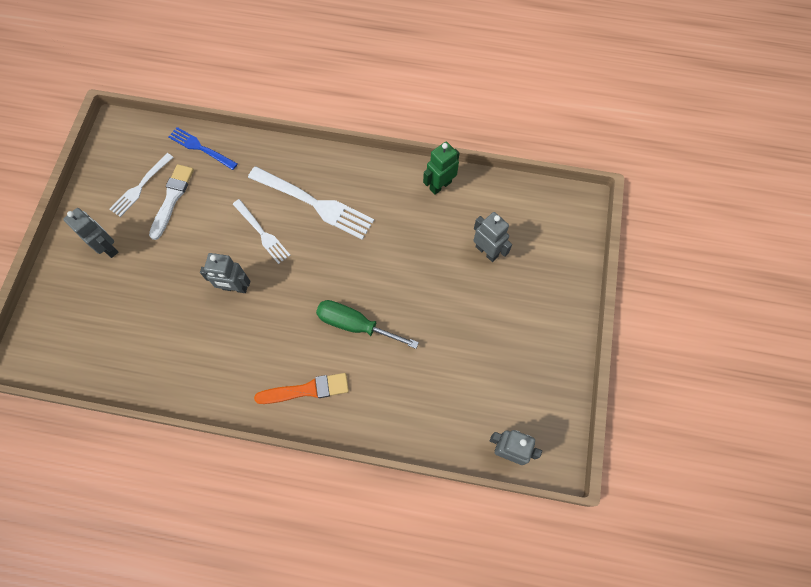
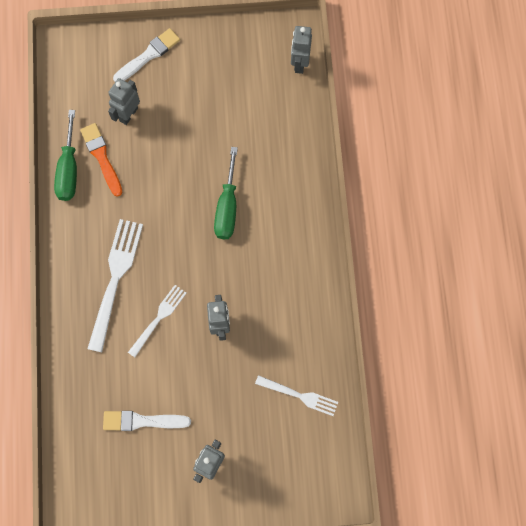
camera: 105 degrees left, 5 degrees up
(140, 186) = (136, 459): white fork -> white fork (299, 395)
(201, 148) = (77, 414): blue fork -> none
(307, 390) = (296, 230): orange brush -> orange brush (101, 157)
(440, 185) = (69, 169): green robot -> green screwdriver
(552, 286) = (148, 55): none -> white brush

